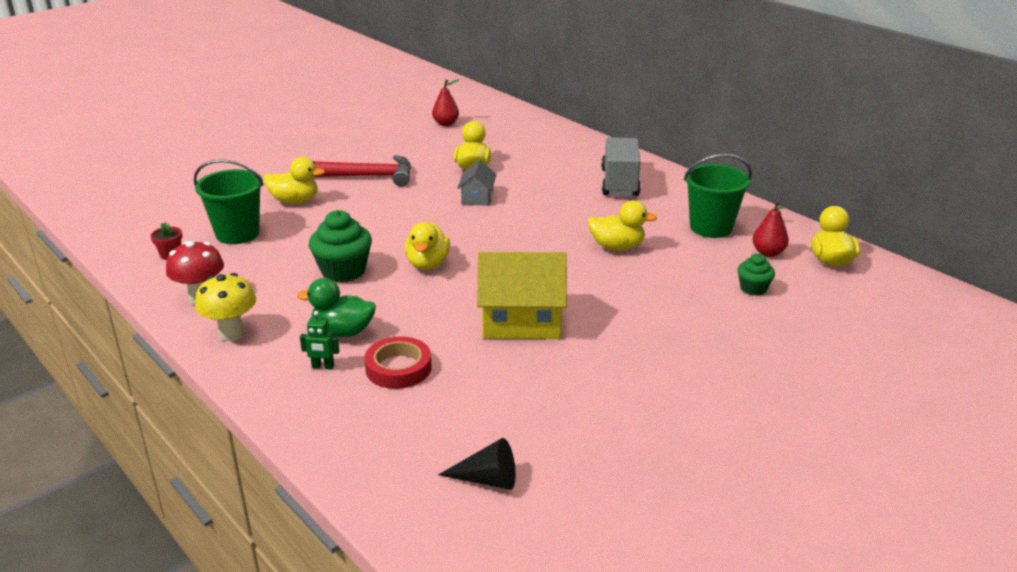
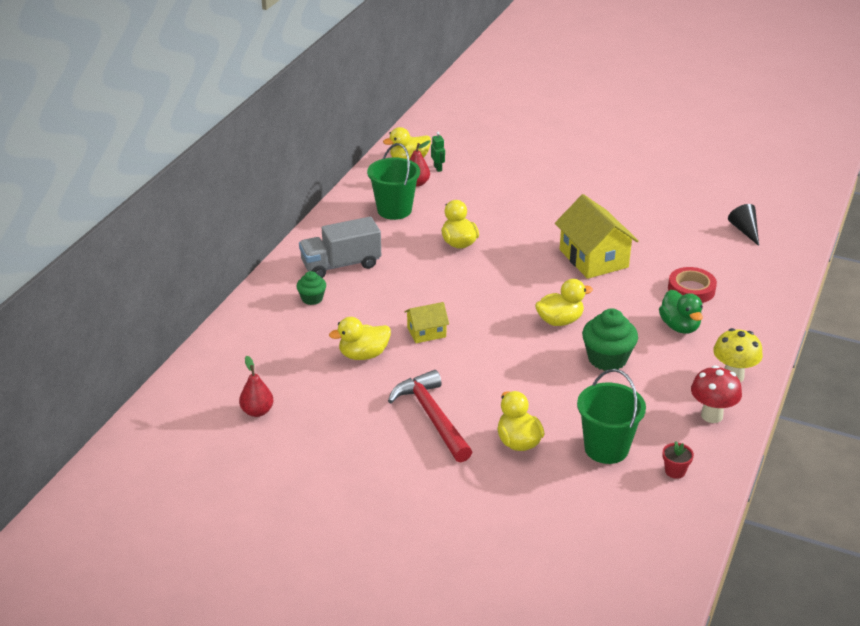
camera: 115 degrees left, 5 degrees up
(323, 367) = (722, 319): green robot -> green robot (438, 168)
(477, 197) = (426, 332): grey house -> yellow house
(753, 288) = (472, 182): green cupcake -> green cupcake (312, 298)

